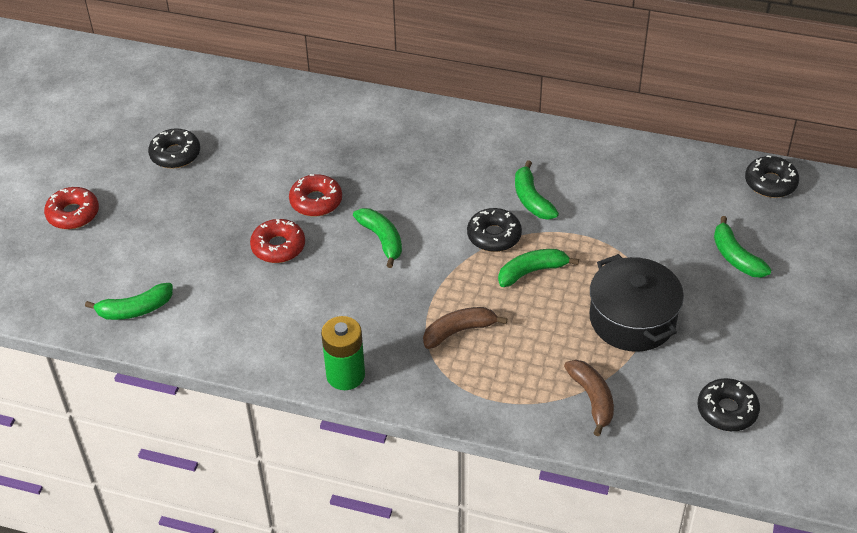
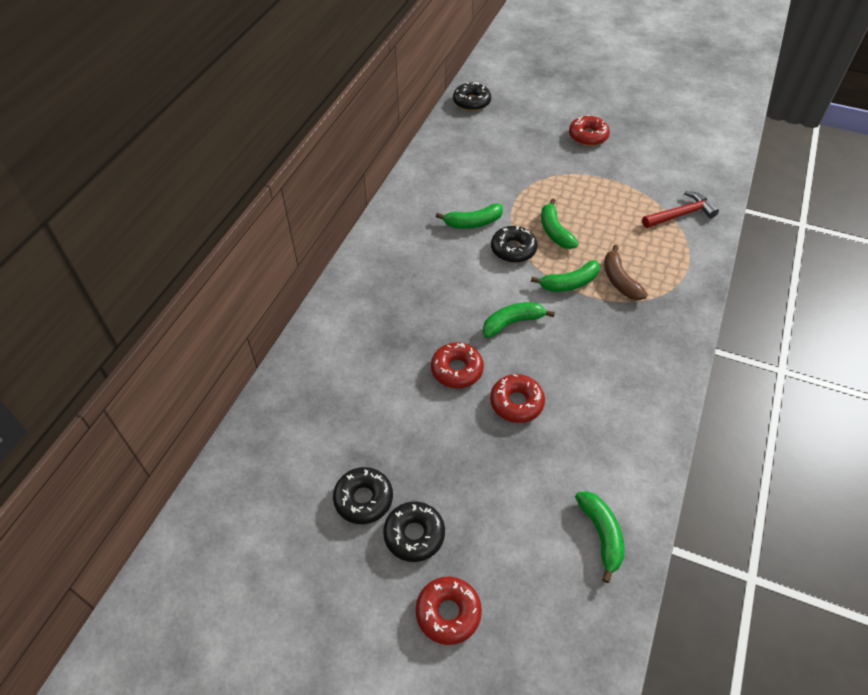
camera: 85 degrees left, 5 degrees up
(345, 375) = (673, 358): green battery -> none
(592, 399) = (681, 214): brown banana -> red hammer
(632, 319) = (603, 185): black pot -> none
(727, 410) = (682, 154): black donut -> black donut (414, 535)
(734, 304) = (588, 136): none -> red donut
(735, 257) = (543, 128): green banana -> green banana (569, 283)

